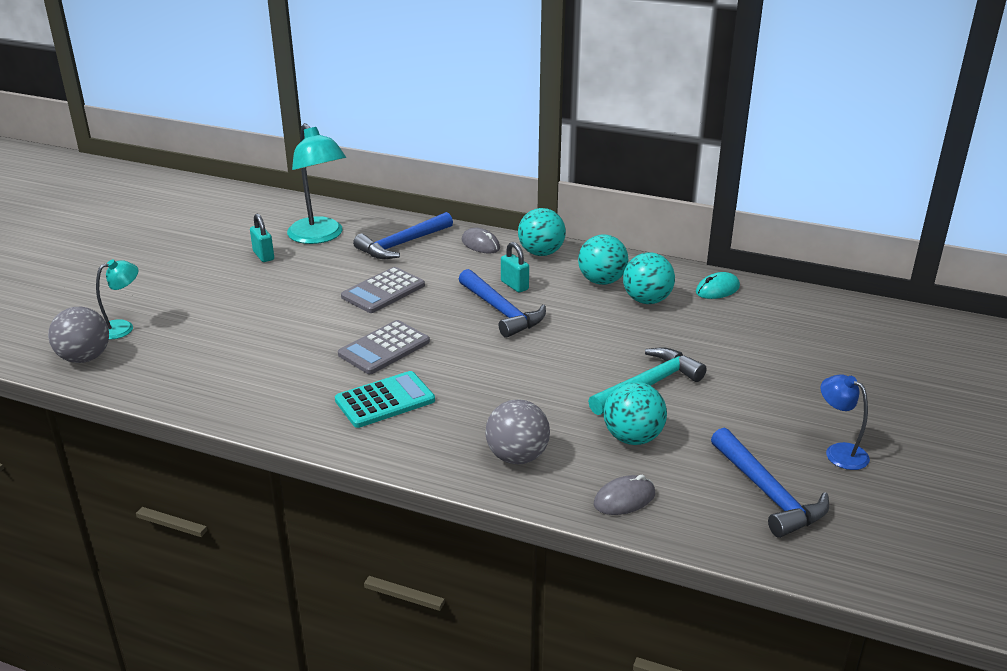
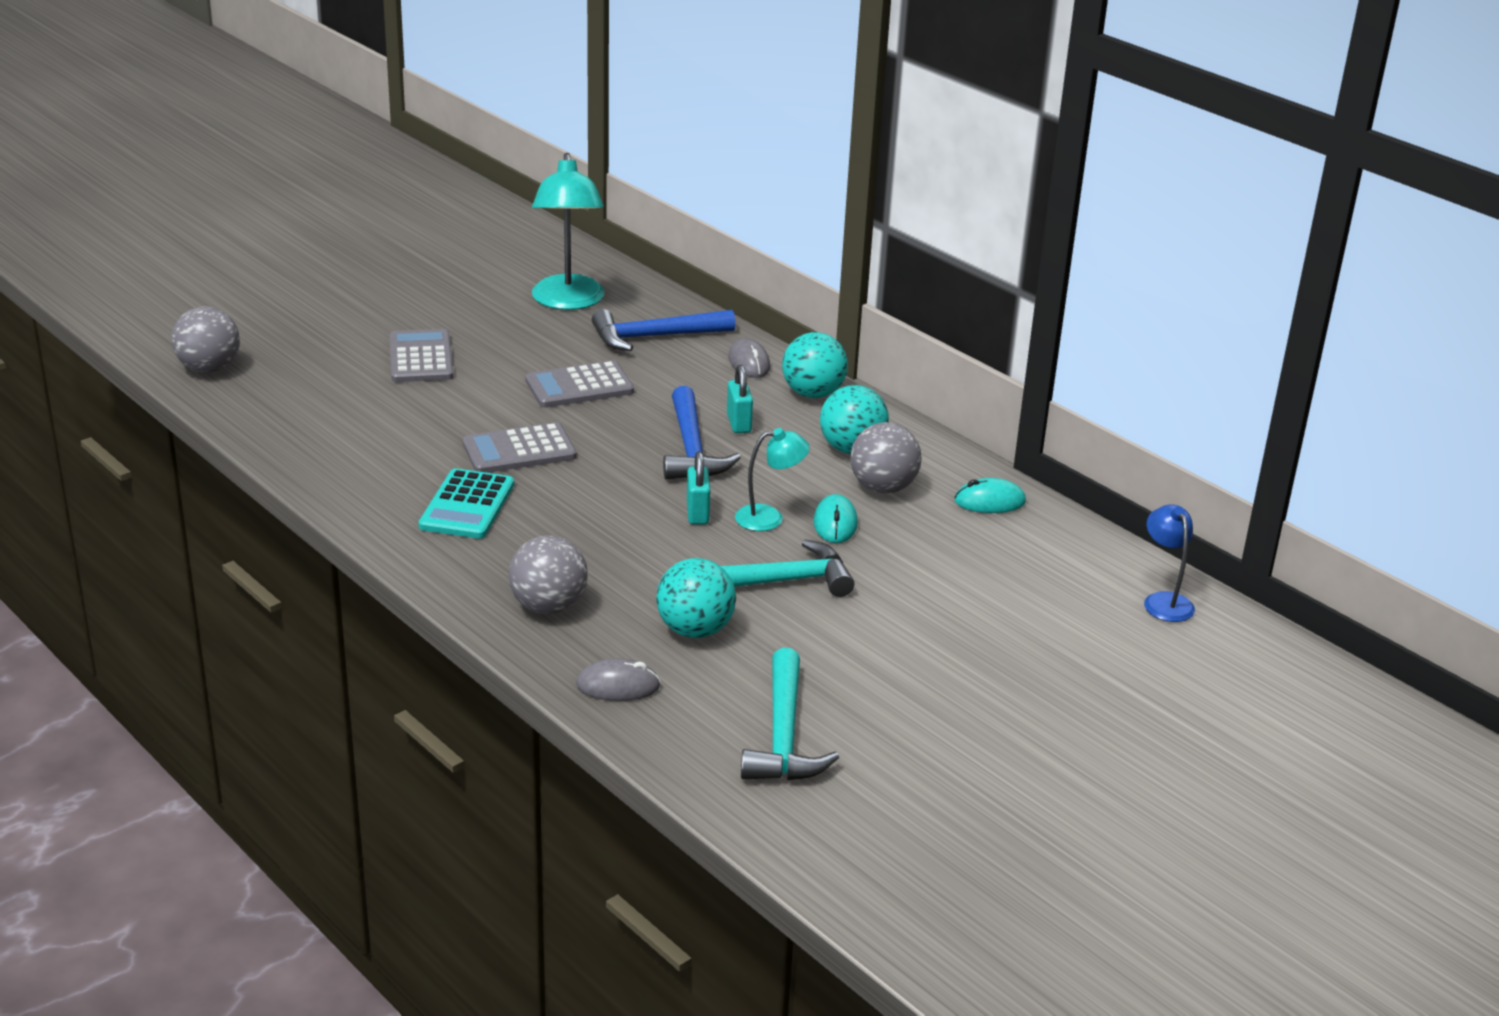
camera: 25 degrees right, 0 degrees up
(123, 327) = (271, 347): turquoise lamp -> turquoise lamp (769, 518)
(249, 303) = (421, 357): none -> grey calculator
(263, 256) = (485, 307): turquoise padlock -> turquoise padlock (697, 513)
(385, 400) = (467, 505): turquoise calculator -> turquoise calculator turned 105 degrees clockwise
(643, 333) = (835, 523): none -> turquoise mouse
(647, 300) = (883, 488): turquoise ball -> grey ball
(768, 494) = (783, 736): blue hammer -> turquoise hammer
(839, 452) = (920, 724): blue lamp -> blue lamp (1164, 601)

